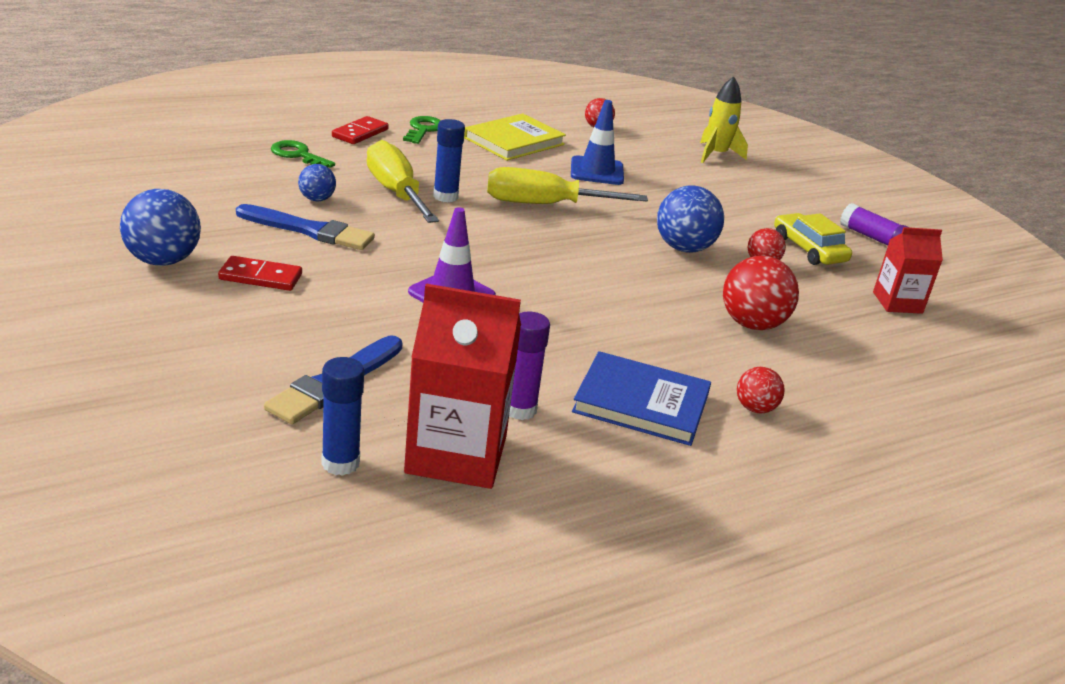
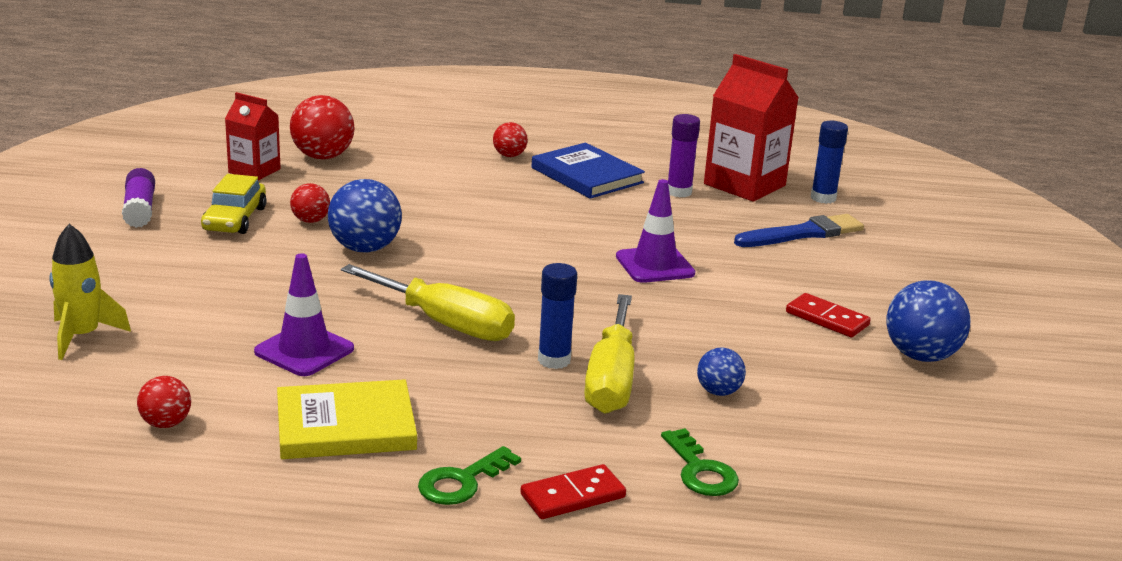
camera: 145 degrees left, 5 degrees down
(309, 230) = (751, 355): blue brush -> none
(597, 171) = (304, 350): blue traffic cone -> purple traffic cone
(752, 324) = (417, 189): red ball -> red ball (322, 157)

